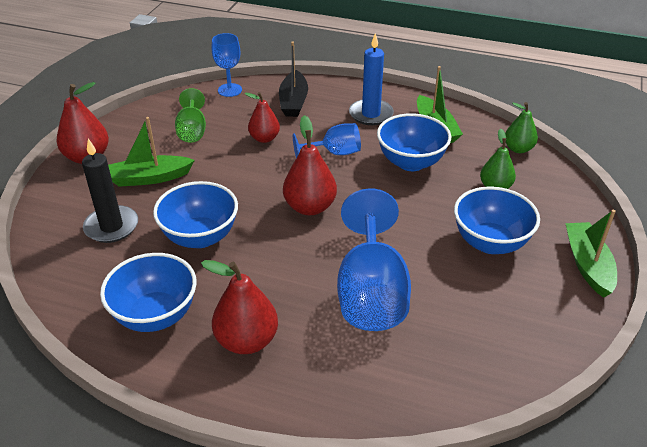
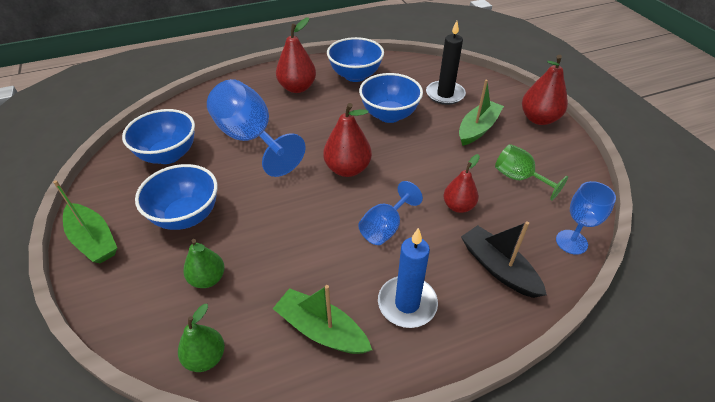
camera: 140 degrees right, 5 degrees up
(411, 162) = (309, 260): blue bowl -> blue bowl (168, 155)

